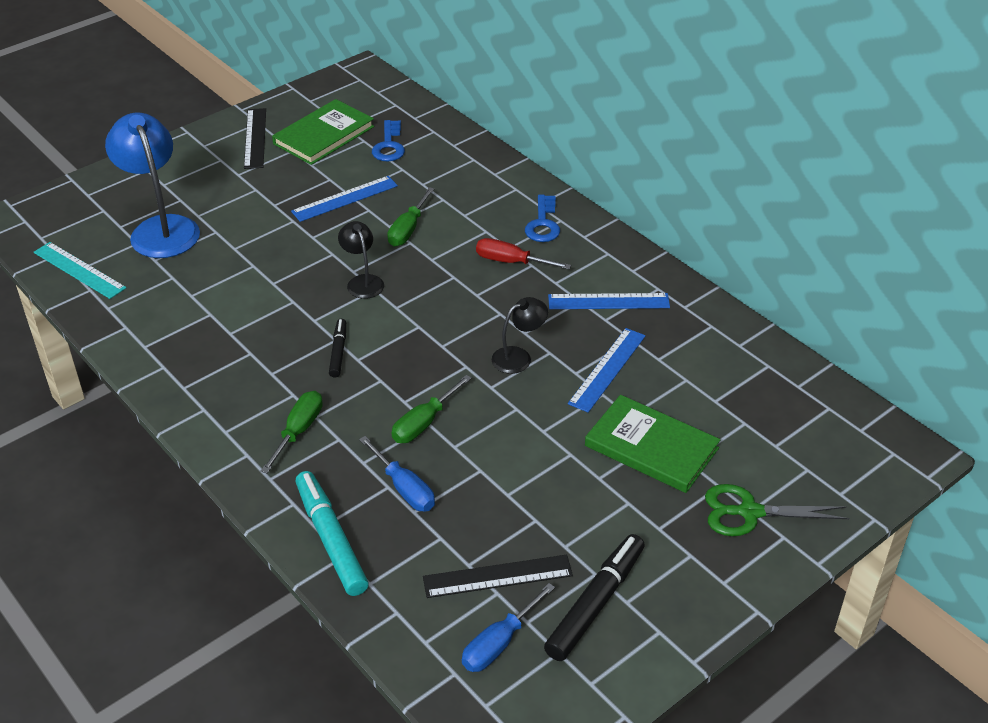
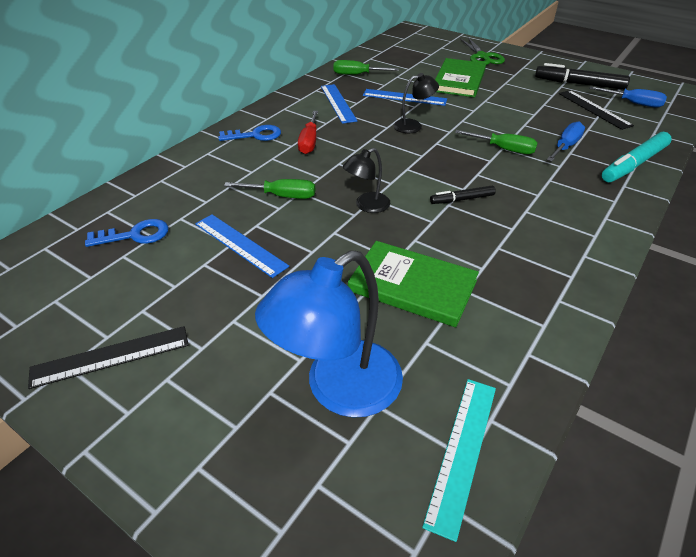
camera: 105 degrees left, 0 degrees up
(298, 431) = (560, 199): green screwdriver -> green screwdriver (357, 75)
(324, 135) = (109, 290): green book -> green book (412, 286)
(518, 357) = (413, 125): black lamp -> black lamp turned 120 degrees clockwise

